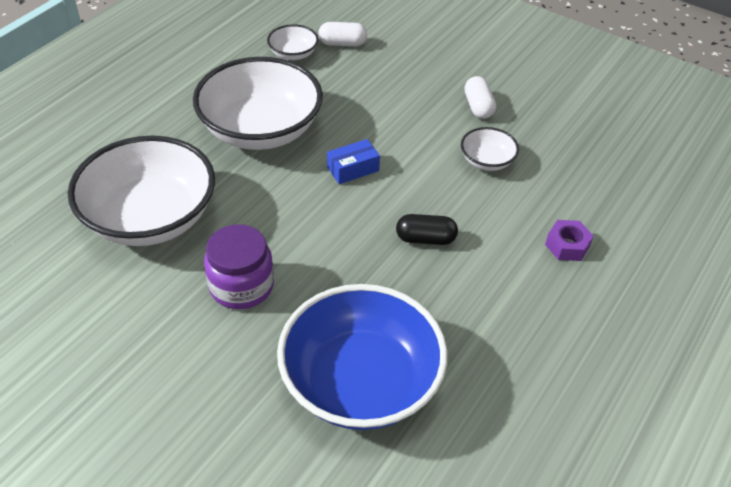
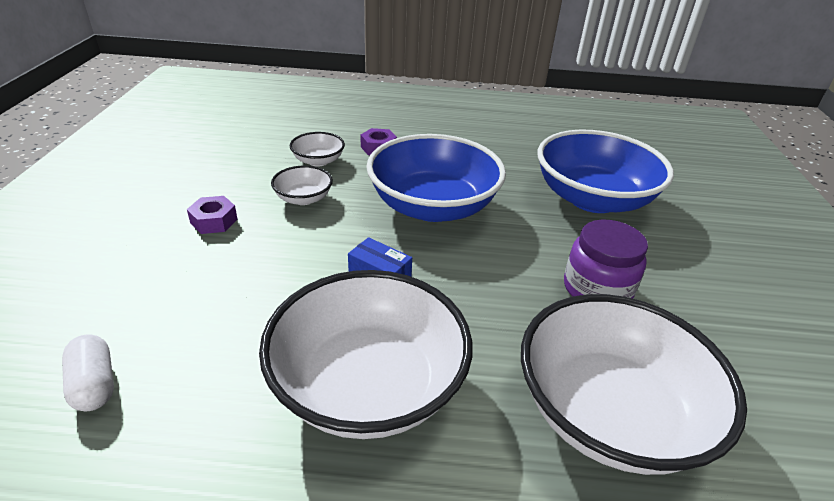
camera: 120 degrees left, 10 degrees down
(293, 54) = (145, 438): white bowl -> white bowl (318, 161)
(425, 239) = (433, 206): black capsule -> blue bowl
(478, 107) = (214, 221): white capsule -> purple nut

